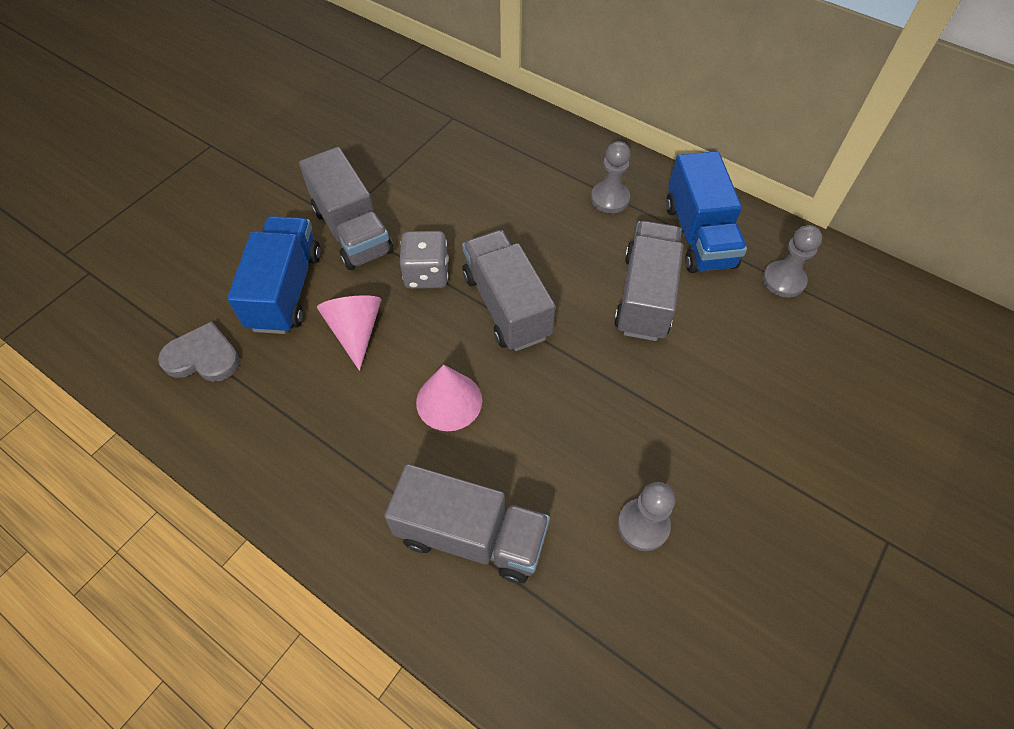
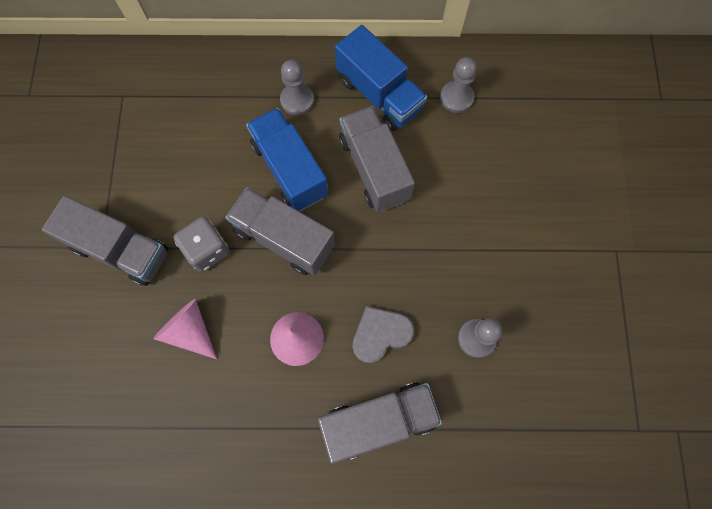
camera: 35 degrees left, 15 degrees up
(203, 357) = (89, 428): grey heart -> grey heart (380, 334)
(286, 290) = (109, 333): blue truck -> blue truck (290, 170)

